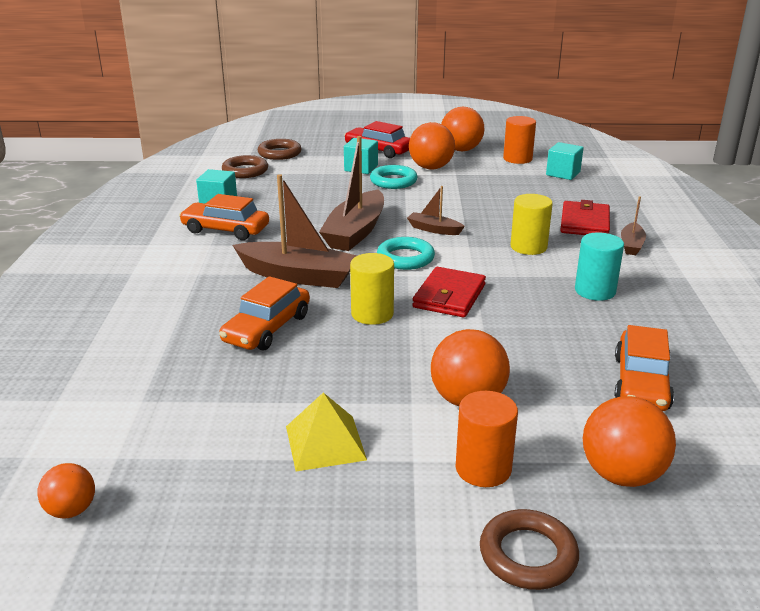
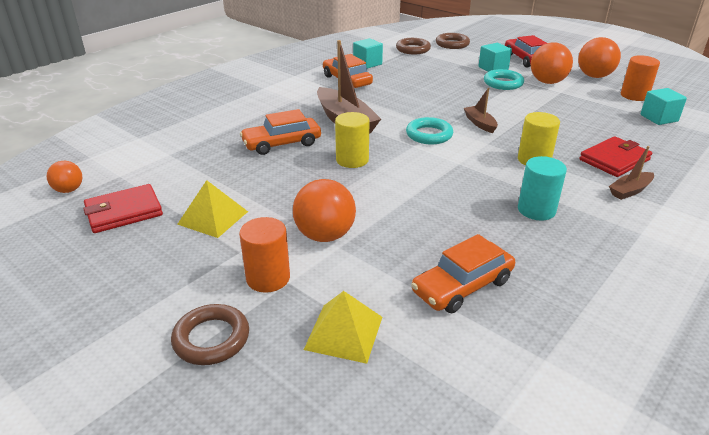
camera: 40 degrees right, 5 degrees up
(355, 232) = (423, 107): brown boat -> none
(449, 296) = (419, 169): red wallet -> red wallet (124, 212)
(621, 475) = (344, 333): orange ball -> yellow pyramid

